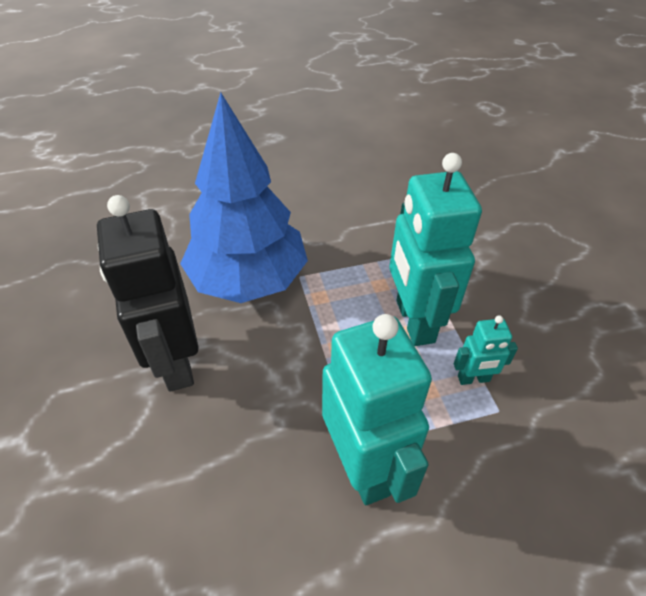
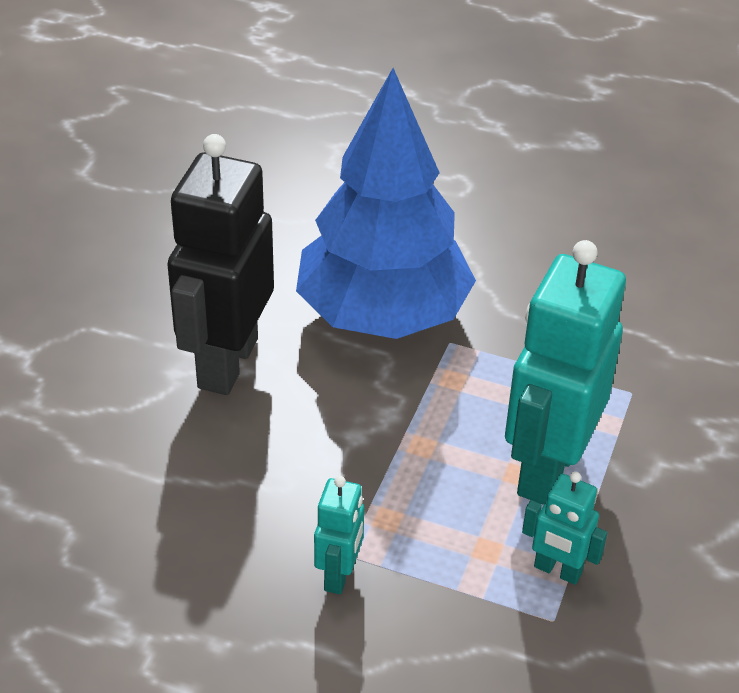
camera: 35 degrees right, 5 degrees down
(363, 466) = (339, 575): turquoise robot -> turquoise robot, size x0.47

